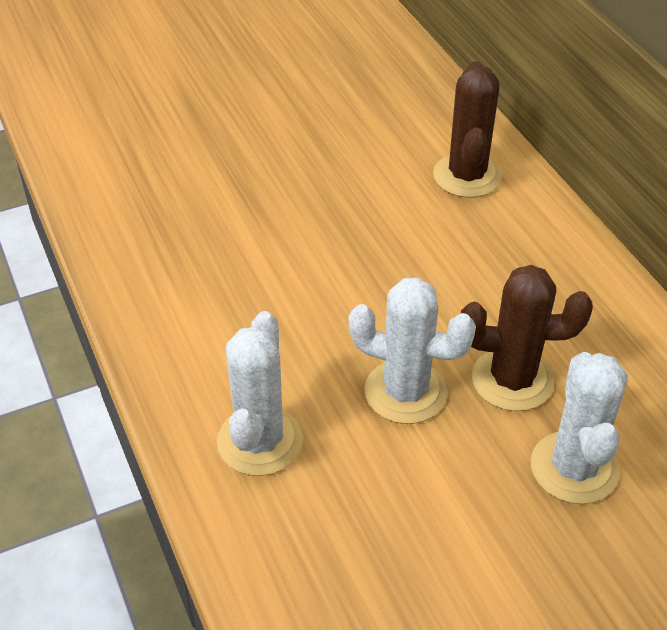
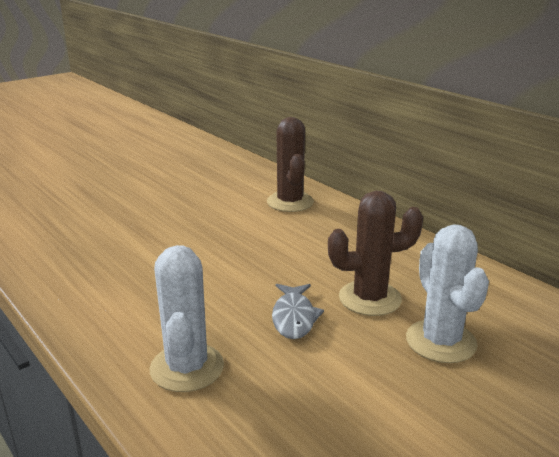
camera: 15 degrees left, 20 degrees down
(405, 392) = (294, 317): white cactus -> grey fish

